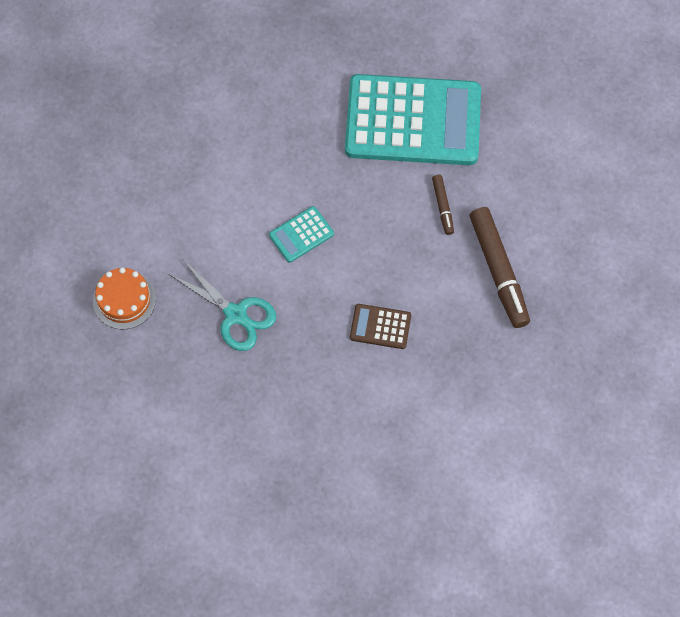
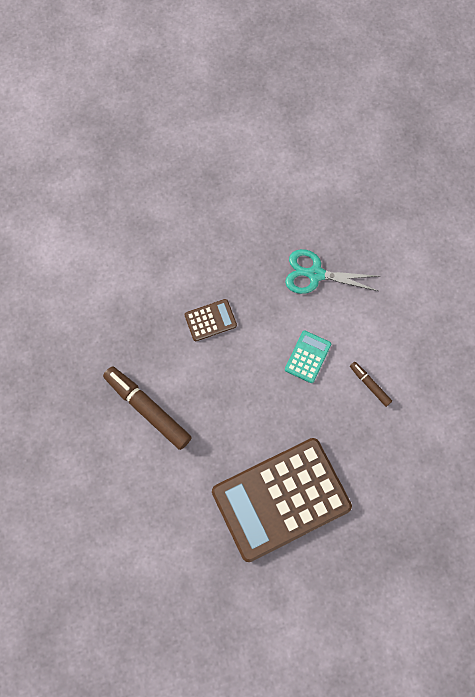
camera: 150 degrees right, 5 degrees up
(124, 300) = (397, 243): orange cake -> none
(413, 121) = (281, 499): turquoise calculator -> brown calculator
(442, 206) = (217, 438): brown marker -> brown marker (370, 385)

